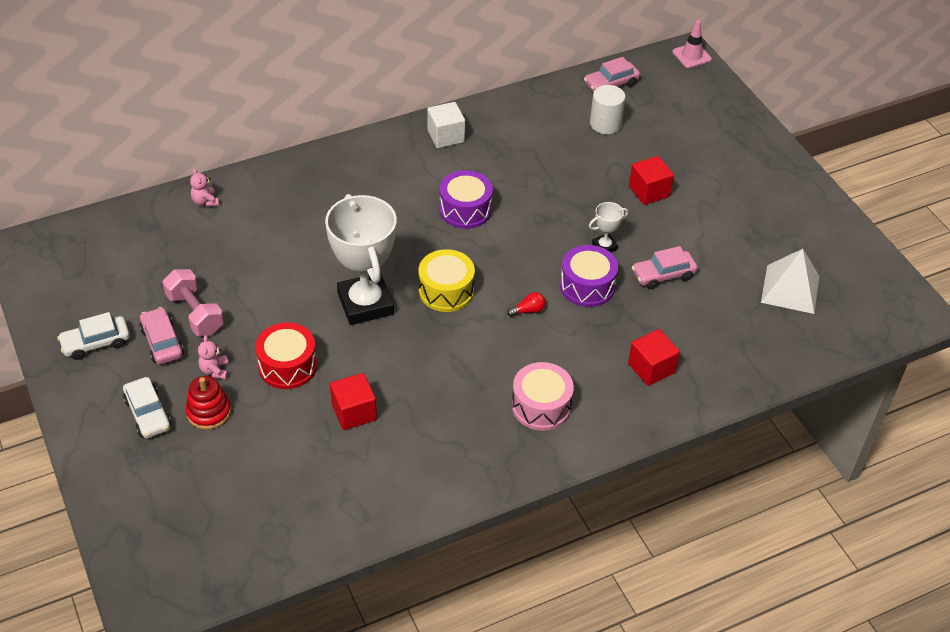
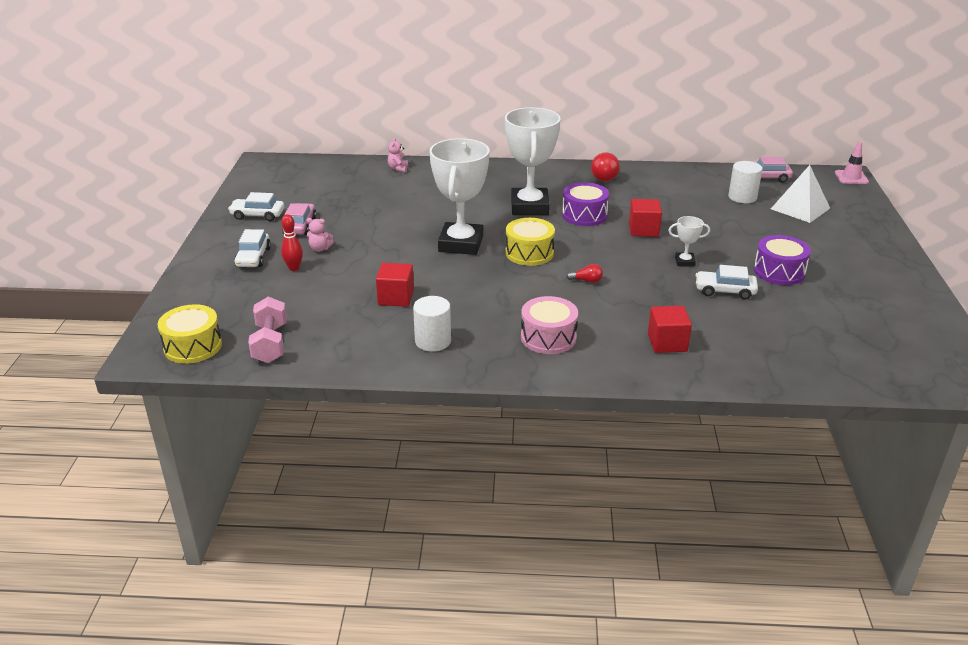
camera: 30 degrees right, 15 degrees down
(190, 572) = (193, 346): none -> yellow drum
(195, 313) = (336, 218): pink dumbbell -> pink dumbbell (270, 343)
(209, 412) = (294, 268): red stacking toy -> red bowling pin
(215, 370) = (320, 249): pink teddy bear -> pink teddy bear turned 105 degrees counterclockwise
(287, 366) = (372, 260): red drum -> none
(399, 216) = (529, 207): none -> white trophy
(435, 458) = (433, 341): none -> white cylinder
(446, 136) = (603, 176): white cube -> red light bulb
(587, 286) = (650, 280): purple drum -> purple drum (779, 272)
(649, 191) = (751, 241): red cube -> red cube (643, 230)
(663, 275) = (725, 291): pink car -> white car
(790, 289) = (844, 330): white pyramid -> white pyramid (800, 208)

